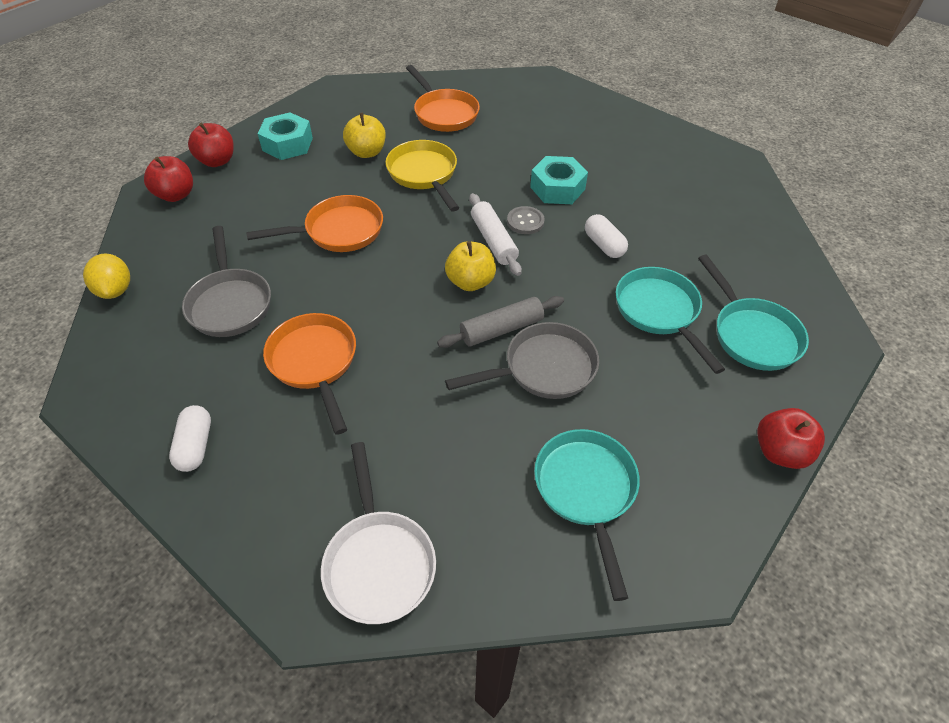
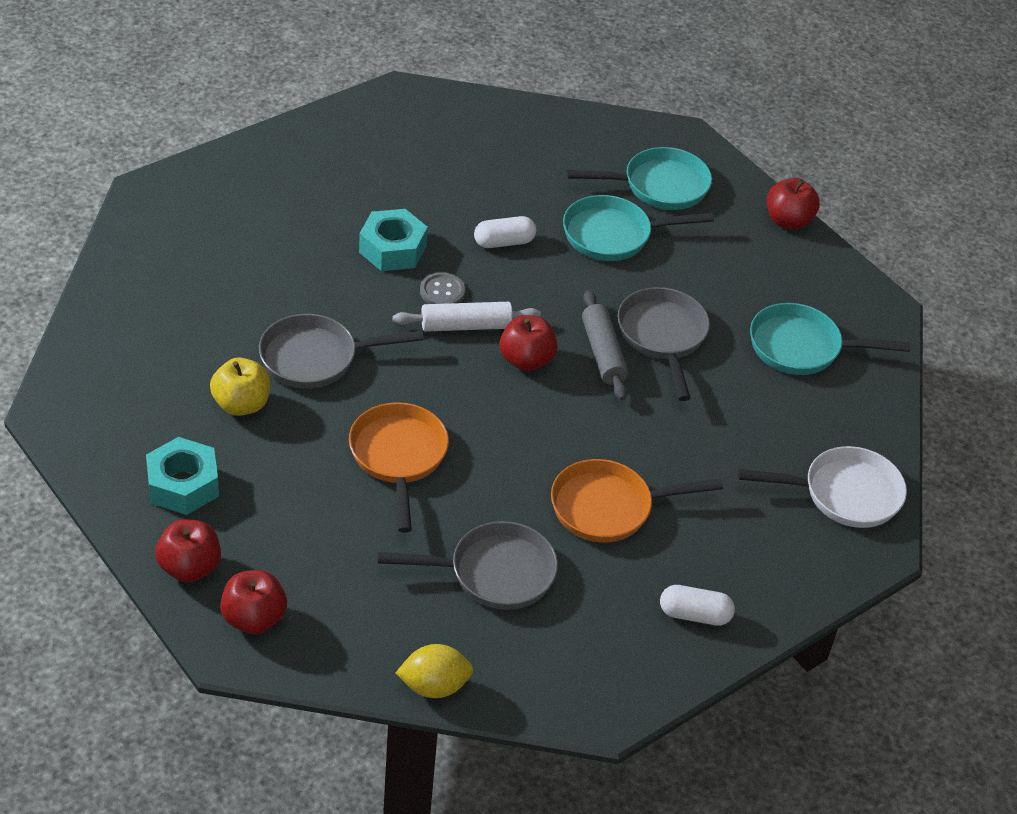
camera: 80 degrees left, 5 degrees down
(424, 174) = (316, 358): yellow pan -> grey pan
(444, 113) = (184, 310): orange pan -> none
(470, 282) = (526, 360): yellow apple -> red apple

